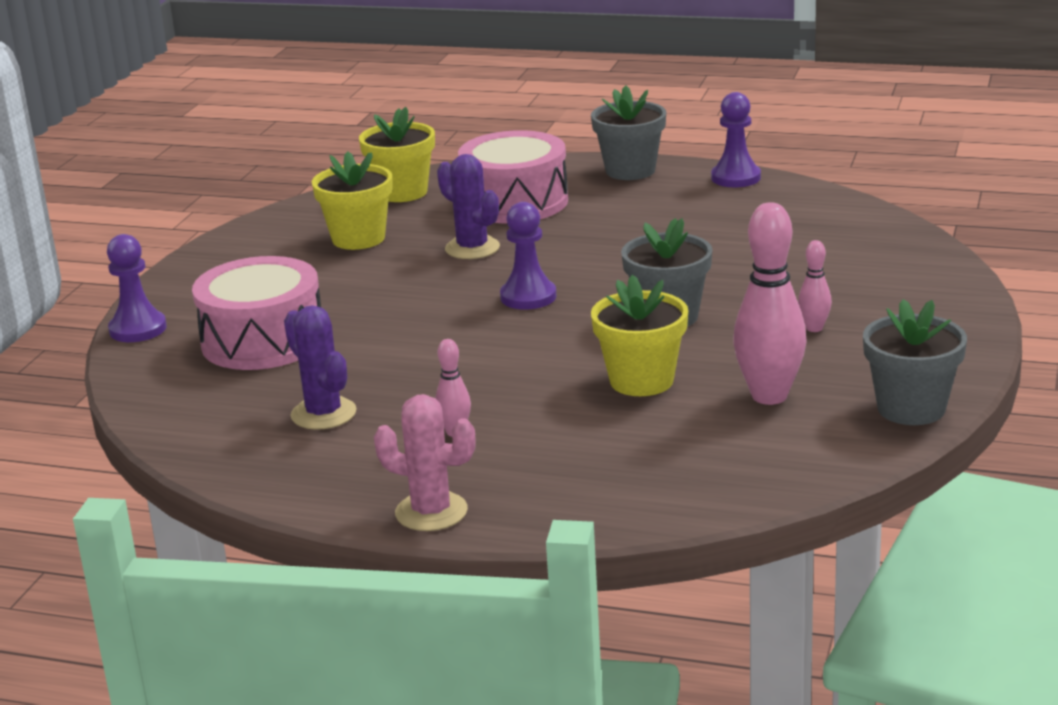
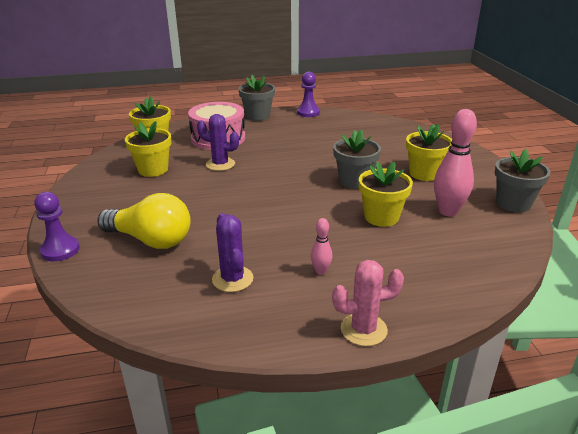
camera: 30 degrees left, 5 degrees up
(263, 341) = (151, 240): pink drum -> yellow light bulb
(323, 414) = (232, 279): purple cactus -> purple cactus turned 45 degrees clockwise
(528, 297) = (276, 184): purple pawn -> none
(814, 328) = (424, 174): pink bowling pin -> yellow flower pot

